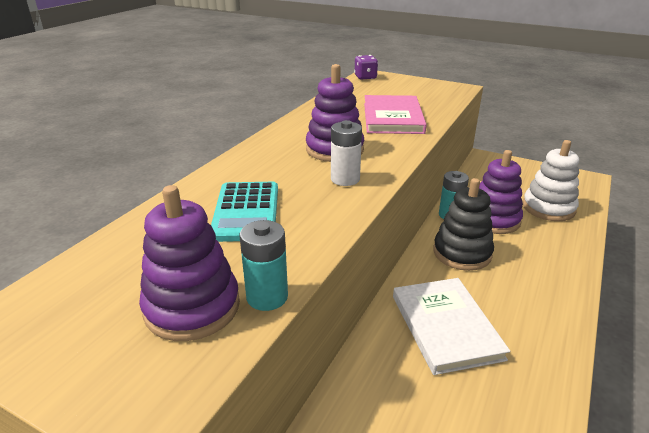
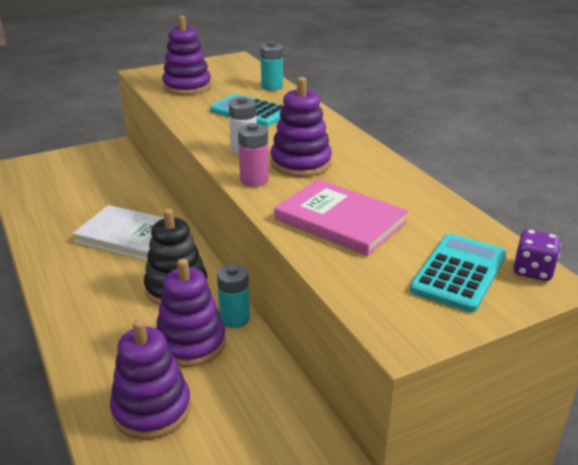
camera: 125 degrees right, 0 degrees up
(267, 297) = (166, 99): turquoise battery -> turquoise battery (272, 87)
(388, 156) = (254, 180): none -> pink battery
(393, 87) = (459, 273): none -> turquoise calculator
(548, 208) = (152, 409): white stacking toy -> purple stacking toy

